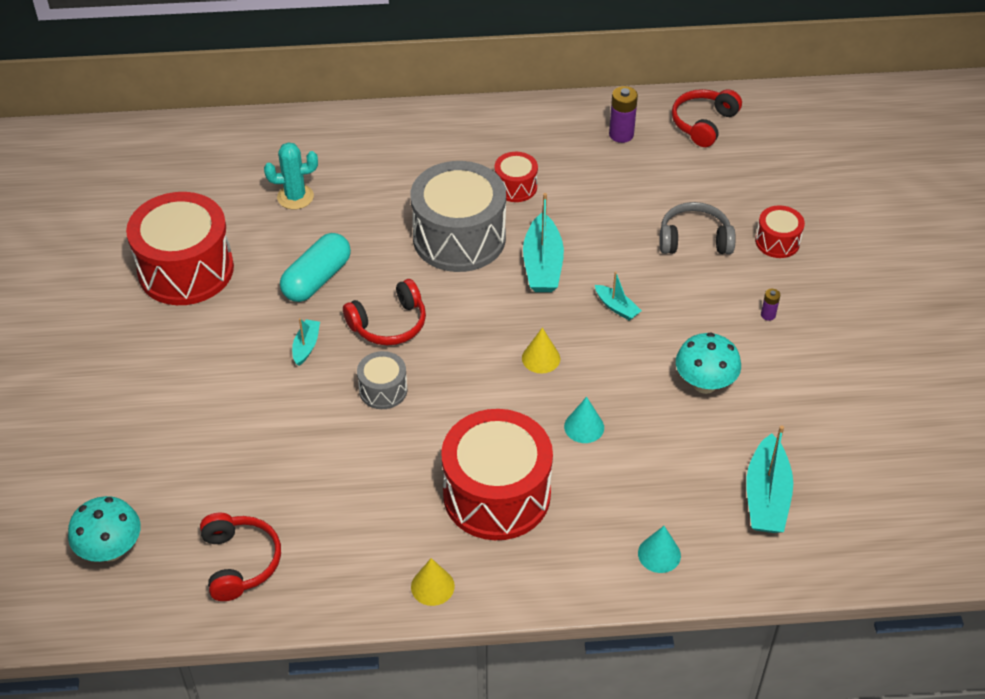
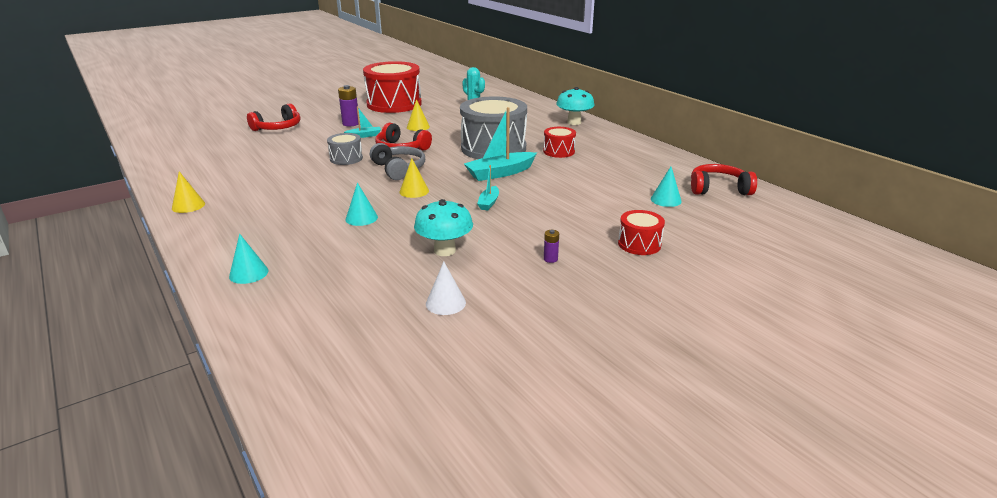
camera: 60 degrees right, 20 degrees down
(111, 550) = (190, 132): turquoise mushroom -> turquoise mushroom (574, 122)
(240, 562) = (191, 157): red headphones -> red headphones (278, 128)
(317, 279) = (418, 127): turquoise capsule -> yellow cone
(496, 494) = (278, 206): red drum -> none
(621, 134) = (657, 167): purple battery -> purple battery (351, 123)
(694, 239) = (593, 213): grey headphones -> grey headphones (399, 169)
(701, 173) = (666, 200): none -> turquoise cone
(766, 497) = (338, 306): turquoise boat -> none
(803, 419) = (445, 303): none -> white cone

